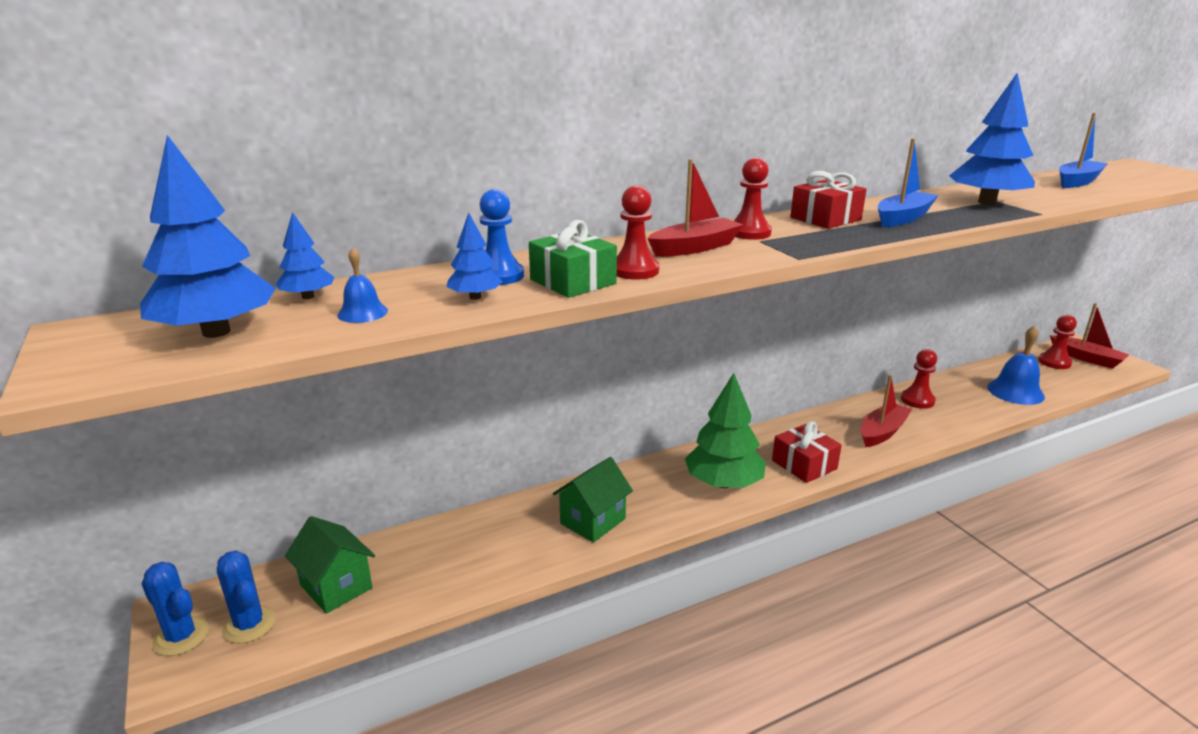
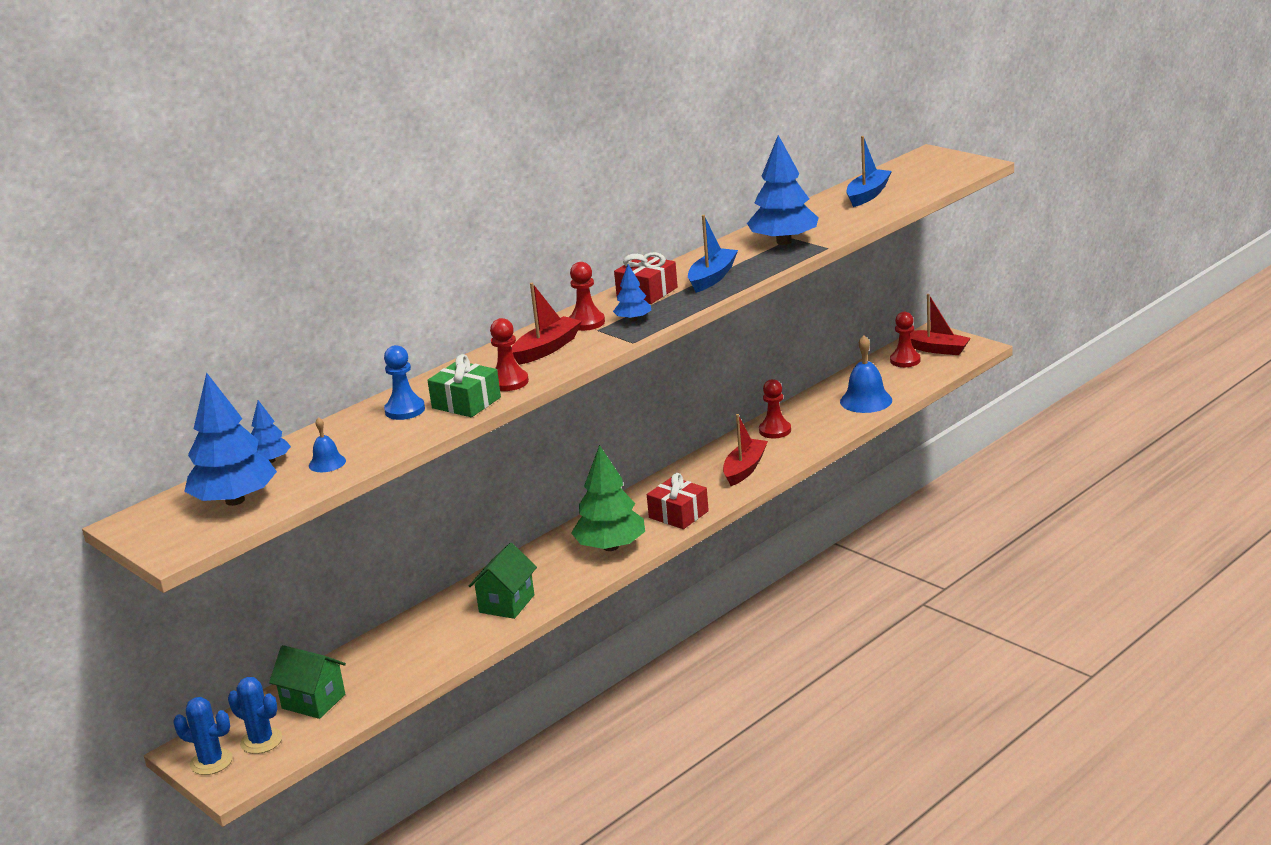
camera: 15 degrees left, 0 degrees up
(475, 297) = (401, 432): blue tree -> blue tree (633, 319)

